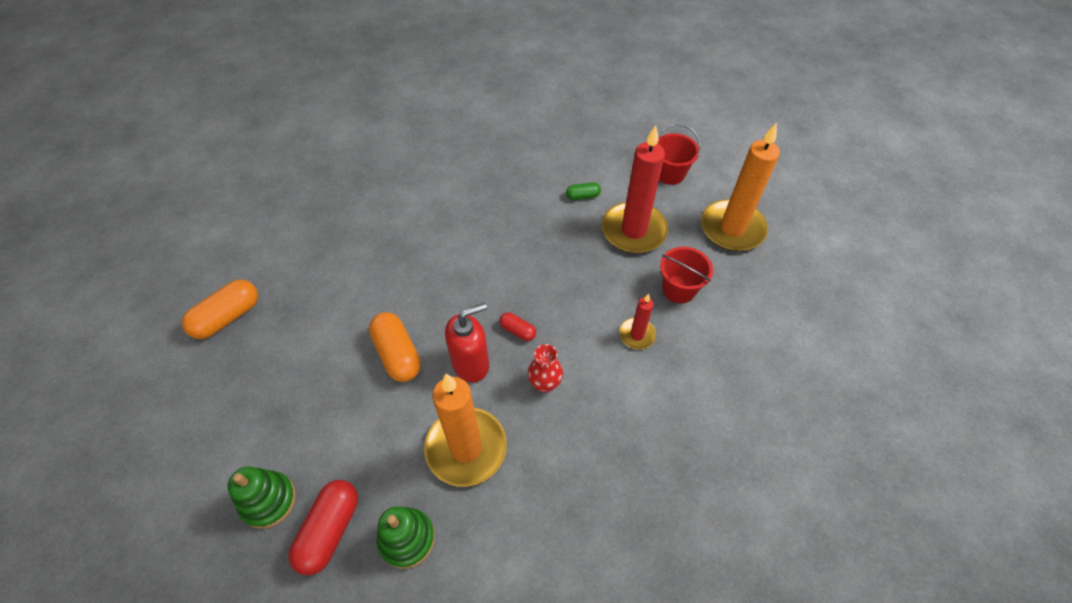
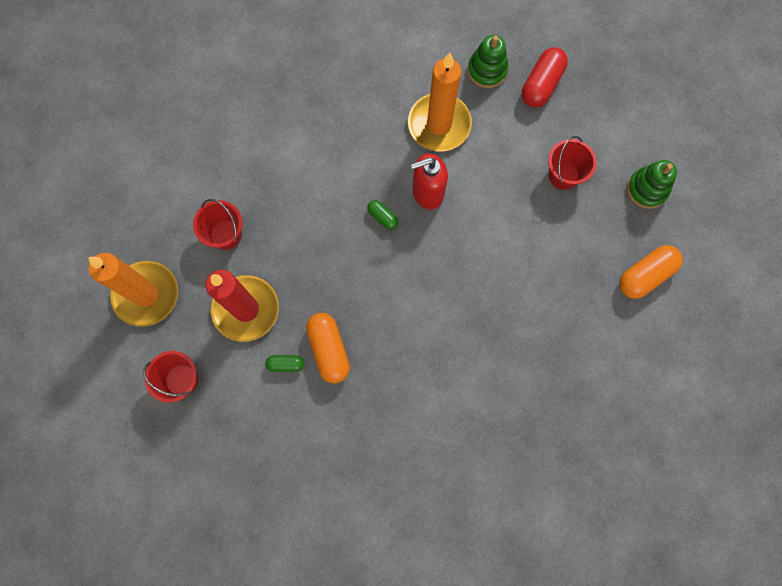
camera: 170 degrees left, 20 degrees up
(268, 501) = (587, 111): green stacking toy -> green stacking toy (647, 189)
(308, 410) = (563, 175): none -> red bucket
(397, 354) = (490, 212): orange capsule -> orange capsule (329, 350)
(517, 331) = (382, 217): red capsule -> green capsule
(545, 384) = (368, 165): red vase -> none
(637, 335) = (279, 196): red candle -> none

